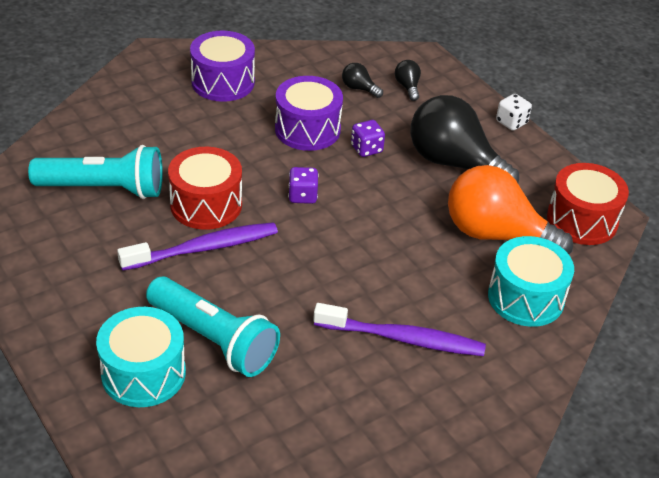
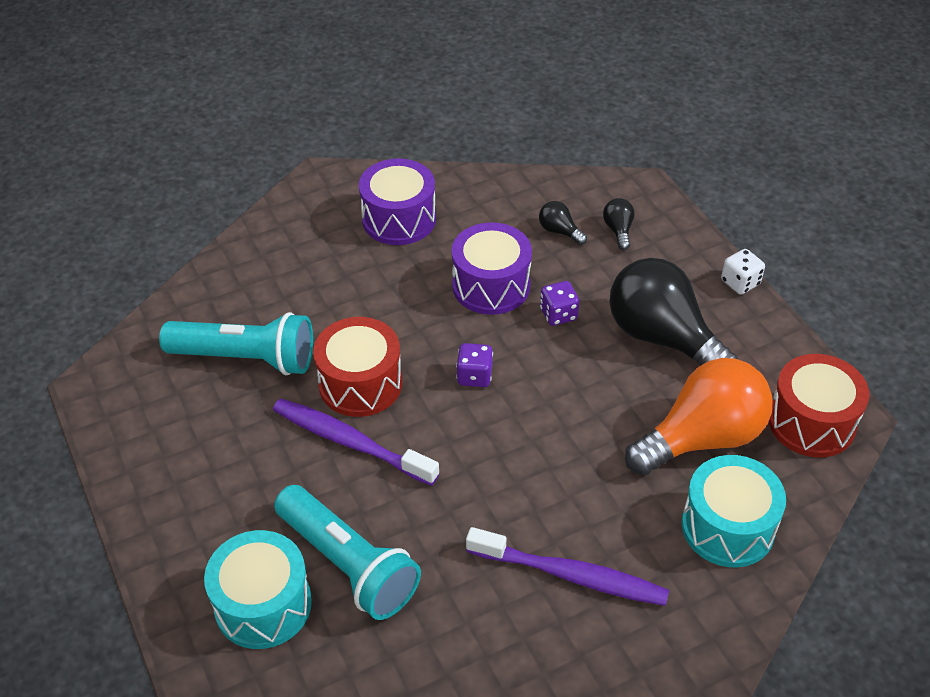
camera: 10 degrees right, 5 degrees up
(203, 248) = (350, 442): purple toothbrush -> purple toothbrush turned 135 degrees counterclockwise
(496, 235) = (702, 438): orange light bulb -> orange light bulb turned 120 degrees clockwise

